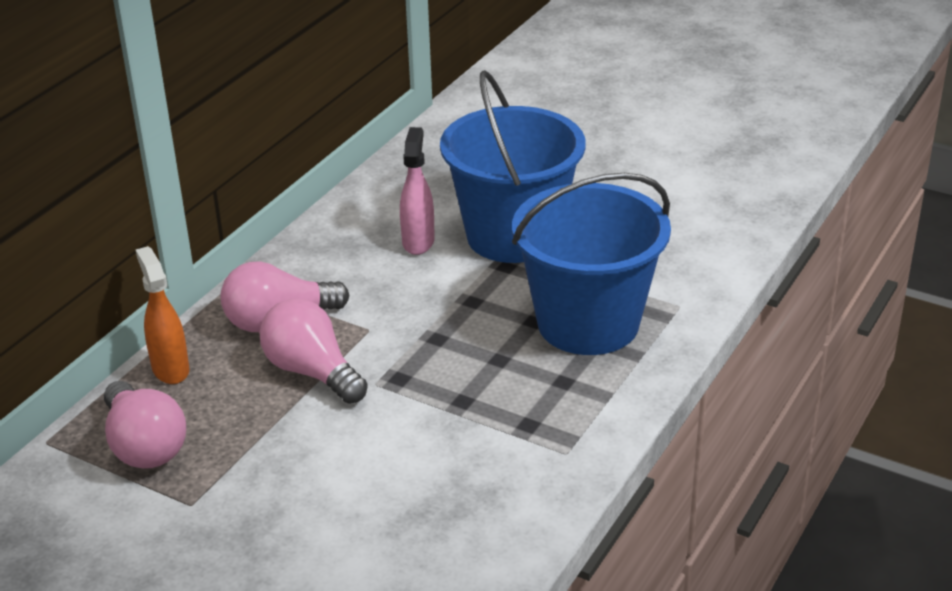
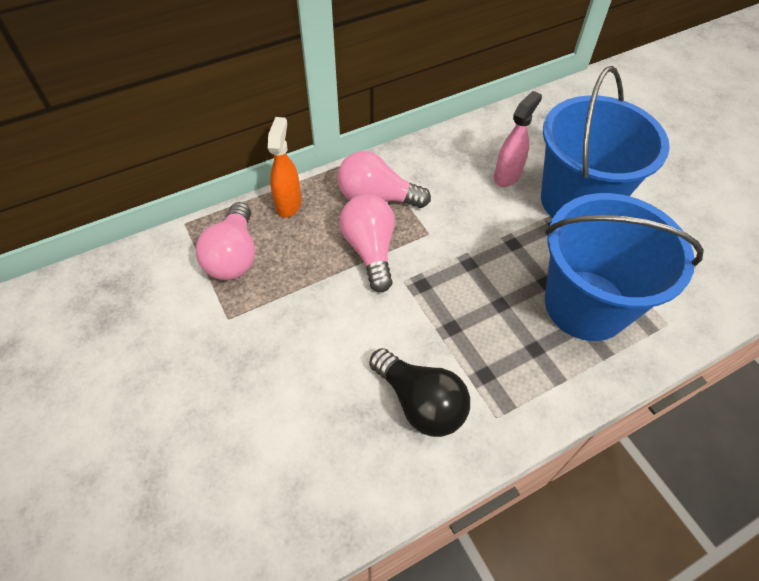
camera: 30 degrees right, 20 degrees up
(478, 476) = (420, 402): none -> black light bulb

